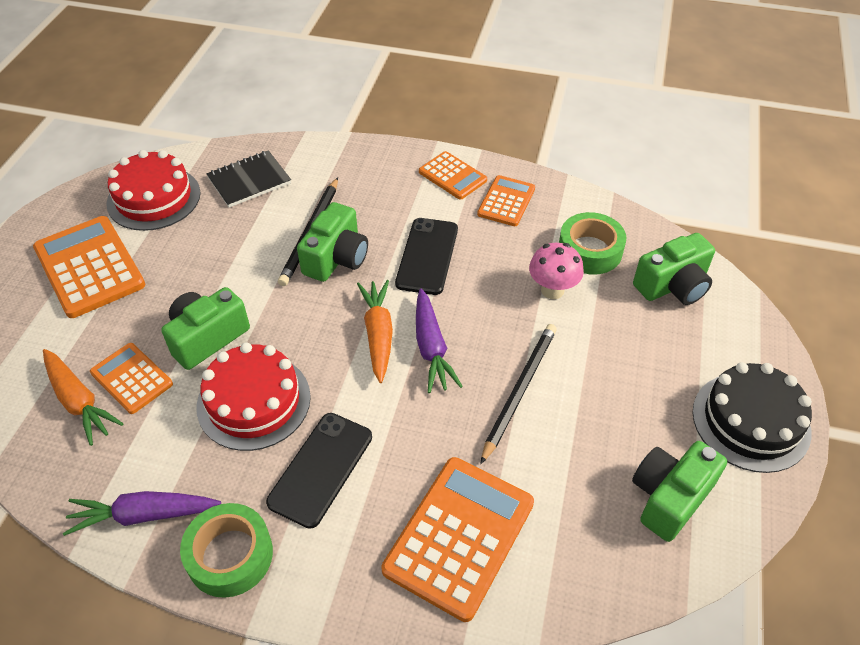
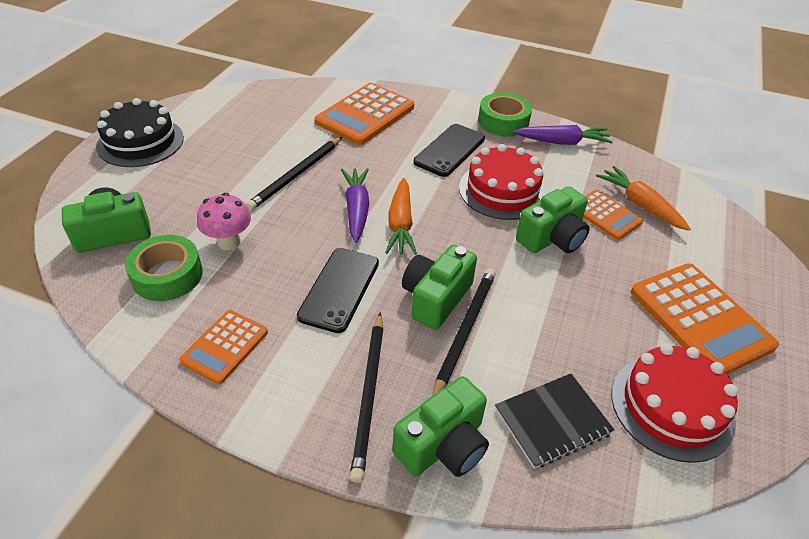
camera: 175 degrees left, 5 degrees down
(385, 182) = (369, 395): none -> black pencil
(452, 176) = (277, 395): orange calculator -> none
(669, 497) = (228, 116): green camera -> green camera (443, 445)

